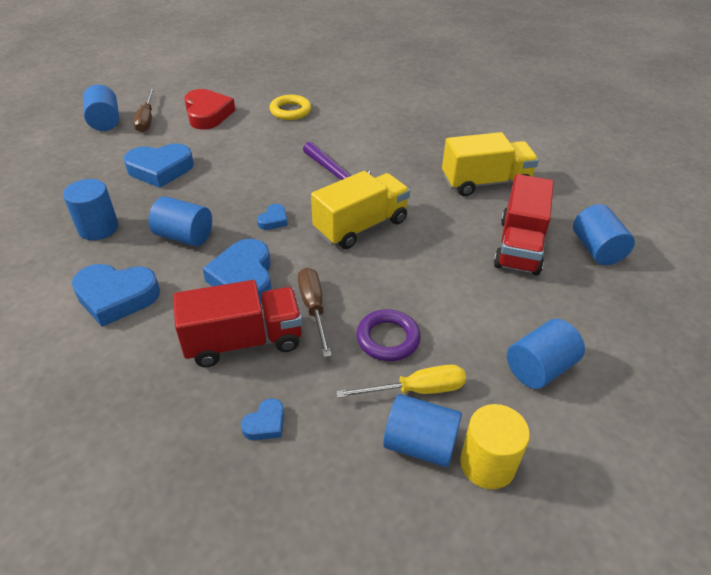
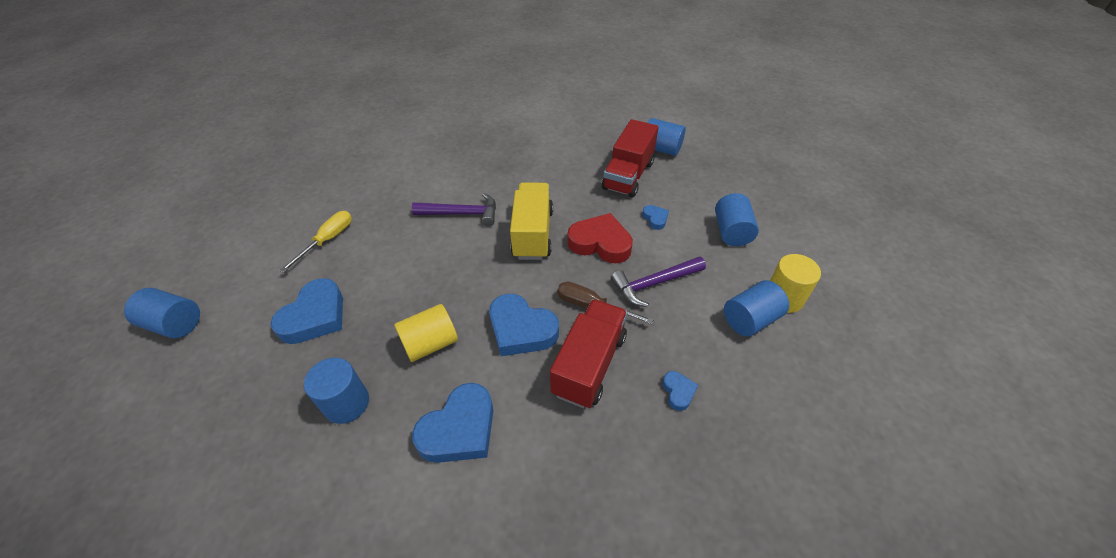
camera: 50 degrees left, 5 degrees up
(146, 119) = (219, 290): brown screwdriver -> none
(184, 236) = (430, 343): blue cylinder -> yellow cylinder
(207, 114) = (274, 243): red heart -> red heart (600, 243)
(273, 220) = (473, 277): blue heart -> blue heart (655, 219)
(290, 111) = (345, 192): yellow ring -> none
(388, 339) = (653, 284): purple ring -> purple hammer
(416, 390) = (707, 296): yellow screwdriver -> yellow screwdriver (328, 240)
(485, 182) = (555, 151): yellow truck -> none
(519, 246) = (628, 176): red truck -> red truck turned 60 degrees clockwise

